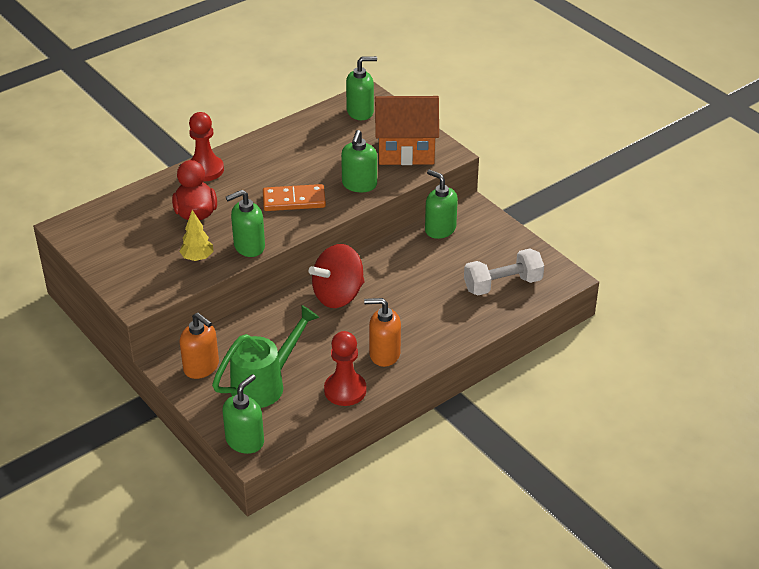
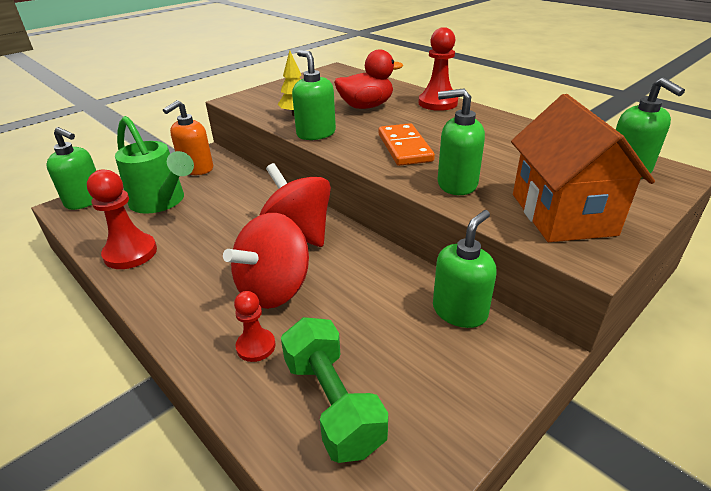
camera: 85 degrees right, 5 degrees down
(384, 354) = (184, 278): orange soap dispenser -> none
(405, 308) = (274, 289): none -> red spinning top
(458, 314) = (256, 346): none -> red pawn
(502, 284) = (332, 403): white dumbbell -> green dumbbell

